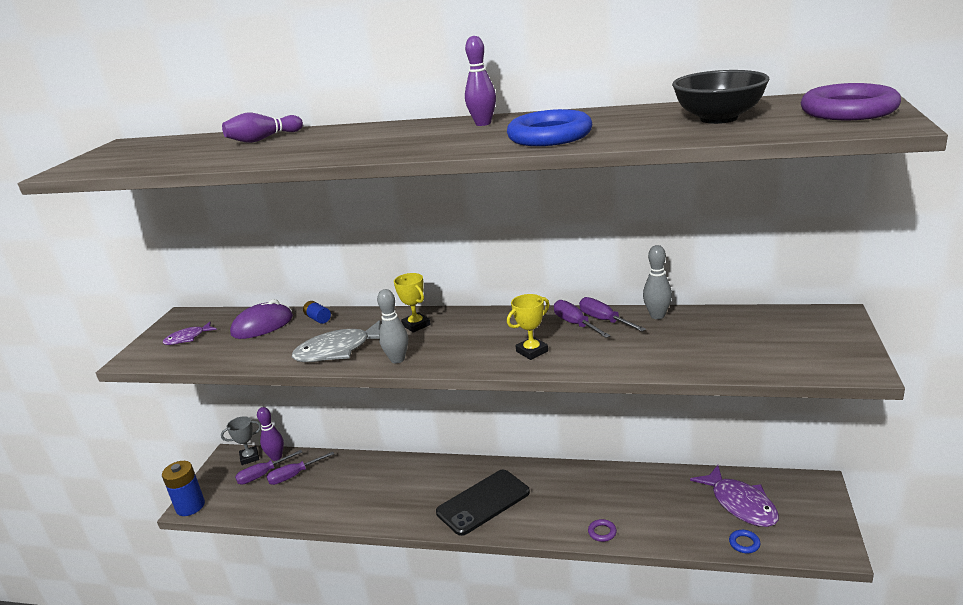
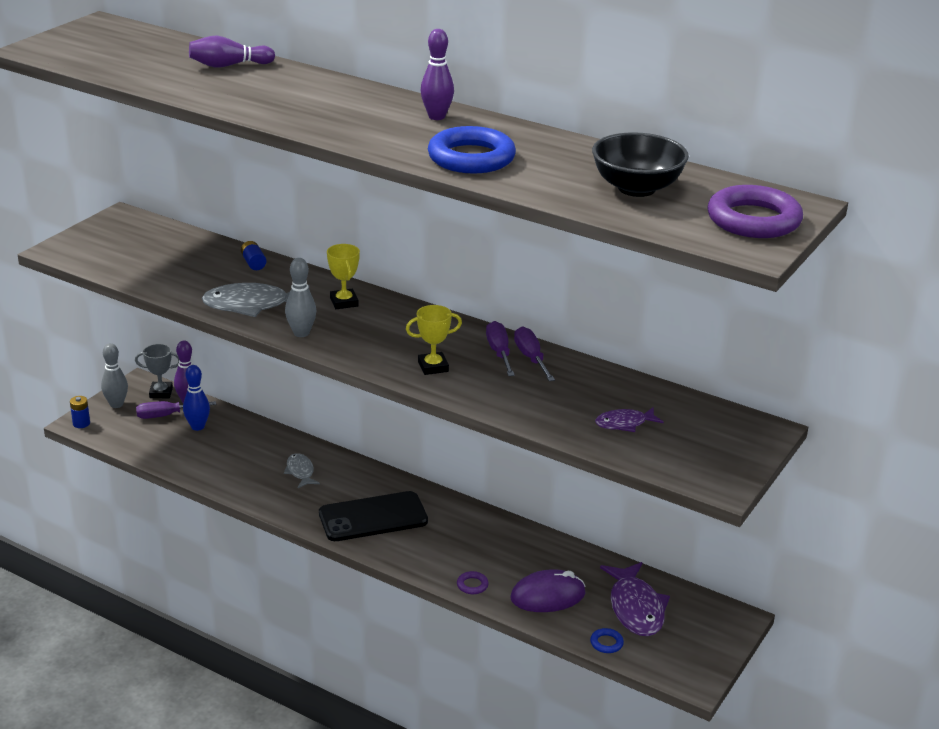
camera: 15 degrees right, 5 degrees up
(187, 338) = (117, 244): purple fish -> purple fish (624, 424)
(190, 506) = (81, 423): blue battery -> blue battery, size x0.54
(262, 326) = (195, 253): purple mouse -> purple mouse (548, 596)
(294, 475) = (197, 427): purple screwdriver -> blue bowling pin
(400, 484) = (300, 472): none -> grey fish
(657, 316) = (588, 370): grey bowling pin -> grey bowling pin (116, 404)

